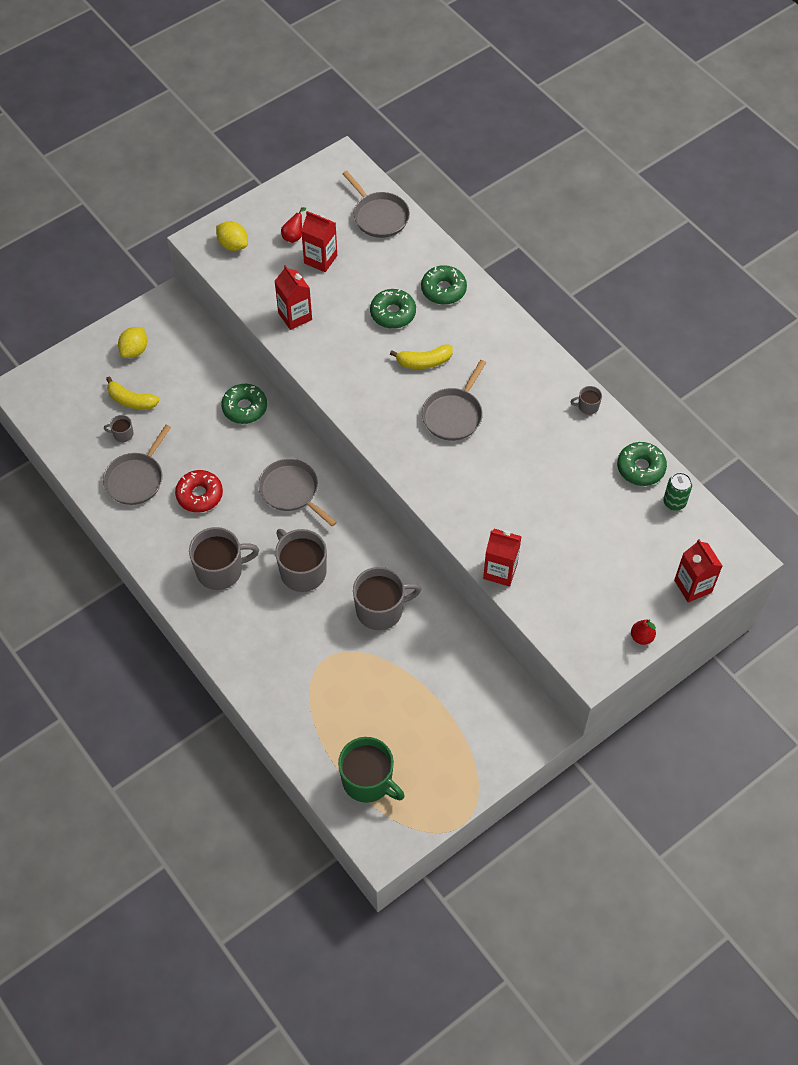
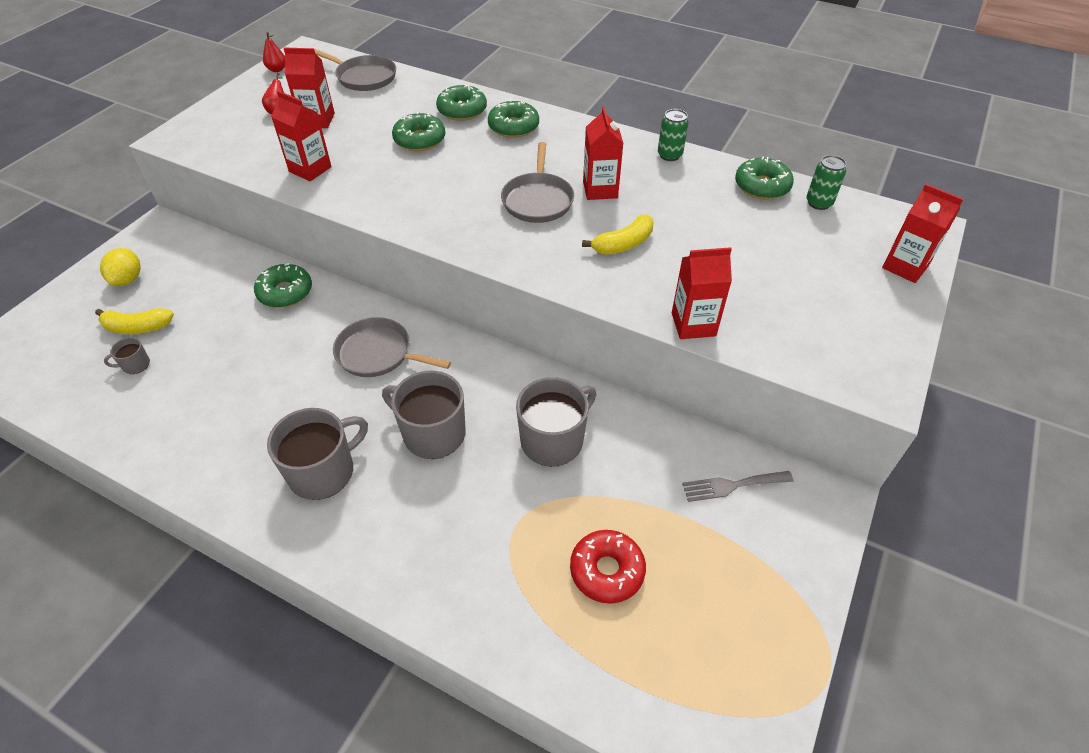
camera: 25 degrees left, 10 degrees down
(136, 479) = (168, 407): grey pan -> none
(199, 495) = (262, 396): red donut -> red donut (607, 571)
(233, 245) = (211, 133): yellow lemon -> none
(368, 781) = (665, 672): green mug -> none
(424, 362) = (477, 167): yellow banana -> yellow banana (623, 244)
(476, 326) = (513, 127): none -> green donut
(482, 691) = (732, 485): none -> grey fork
(508, 422) = (600, 190): none -> red carton
(587, 406) = (669, 155): grey mug -> green can
(641, 637) = (901, 334): red pear -> red pear (277, 69)

